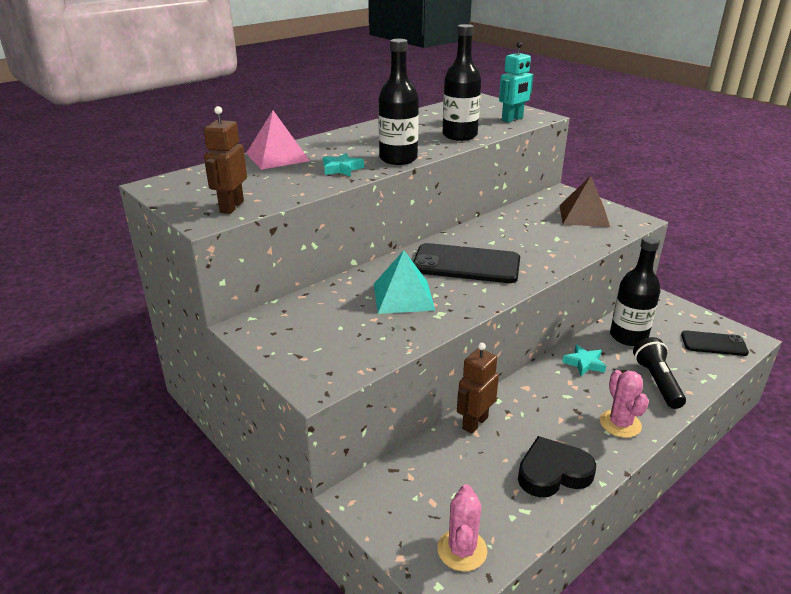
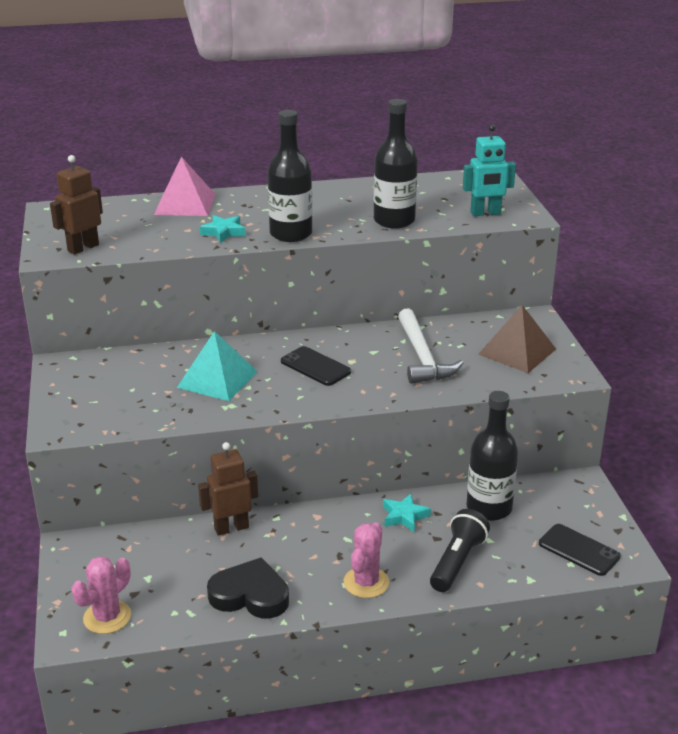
camera: 30 degrees right, 0 degrees up
(466, 264) = (315, 367): black phone -> black phone, size x0.59
(530, 236) = (422, 357): none -> white hammer

